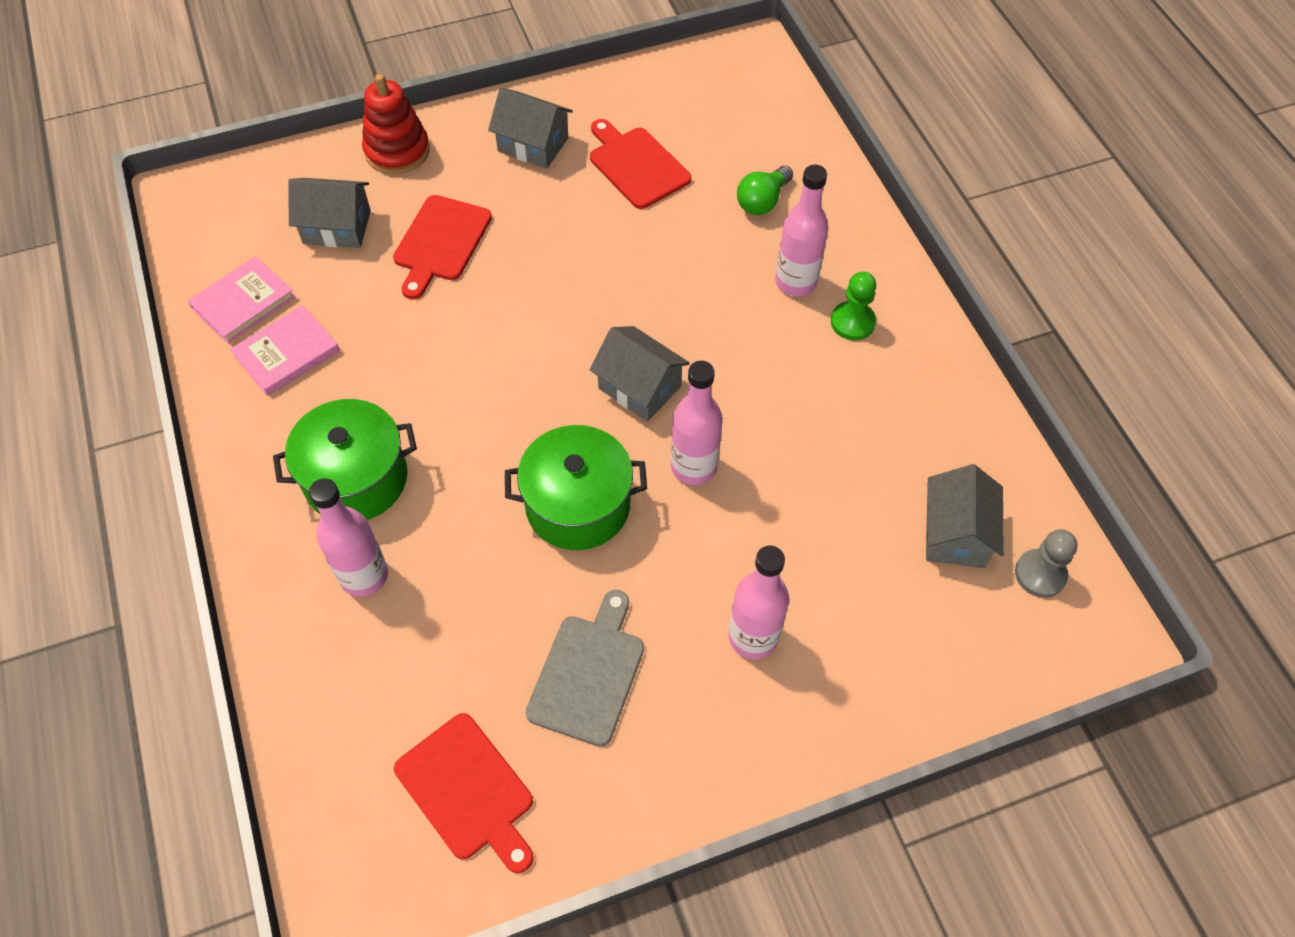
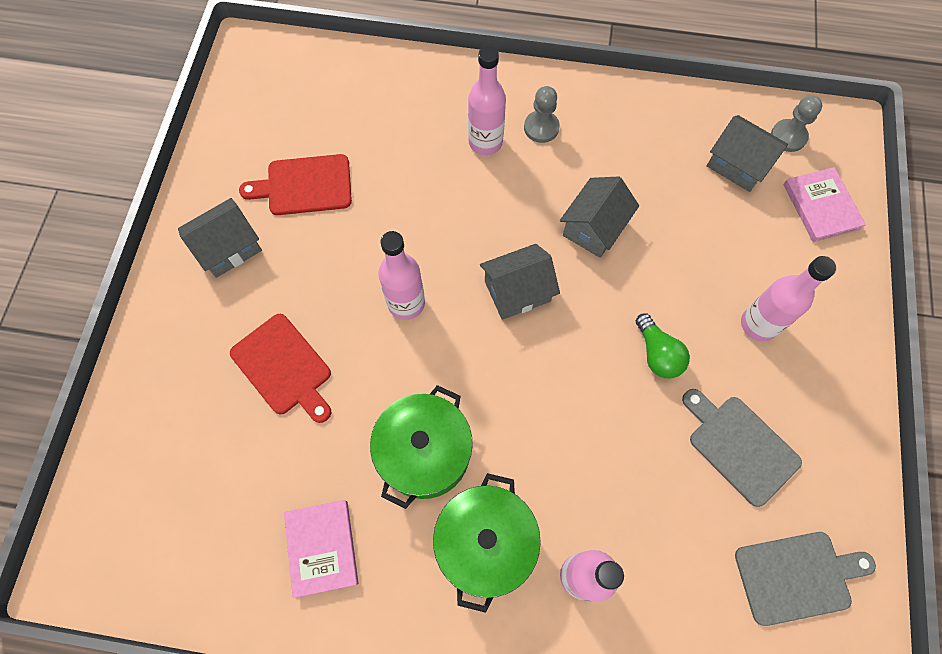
camera: 60 degrees left, 10 degrees up
(243, 302) = (240, 564): pink book -> pink book (821, 206)
(337, 227) = (208, 445): grey house -> grey house (594, 228)
(397, 151) = (156, 356): red stacking toy -> none
(468, 791) = (797, 576): red cutting board -> grey cutting board
(578, 505) = (597, 385): green pot -> green pot (424, 453)
(693, 467) = (606, 291): pink bottle -> pink bottle (406, 303)
(762, 201) = (398, 122): green light bulb -> green light bulb (657, 354)
(852, 322) = (541, 128): green pawn -> grey pawn

